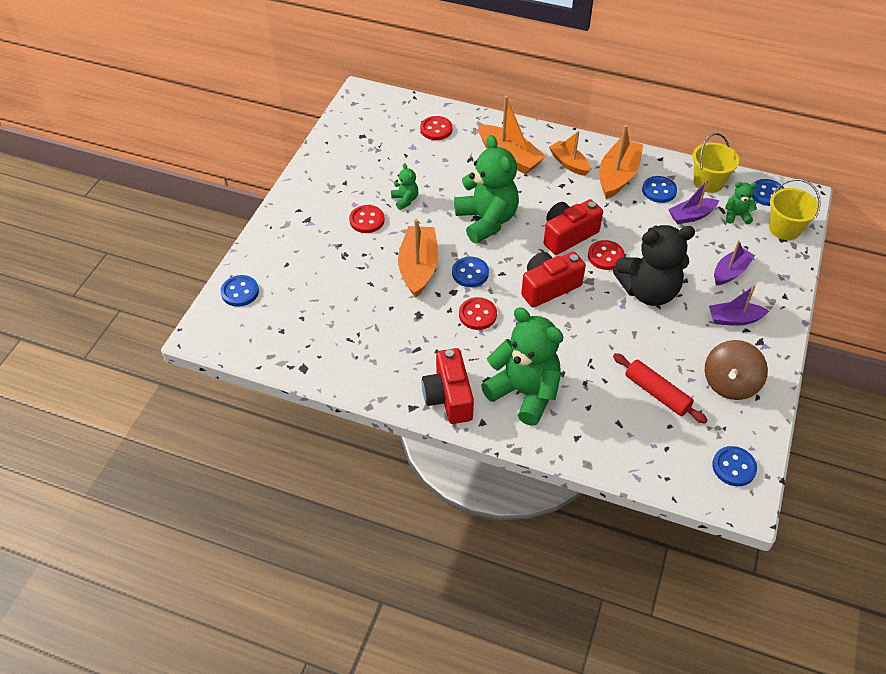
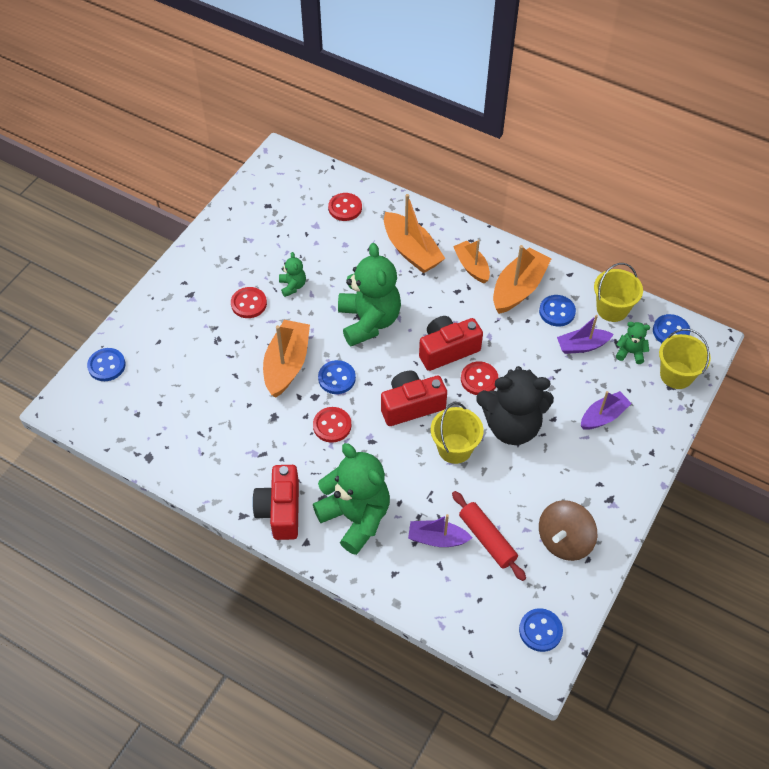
camera: 10 degrees right, 5 degrees up
(601, 318) = (455, 448): none -> yellow bucket
(734, 319) = (591, 470): purple boat -> purple boat (437, 538)

